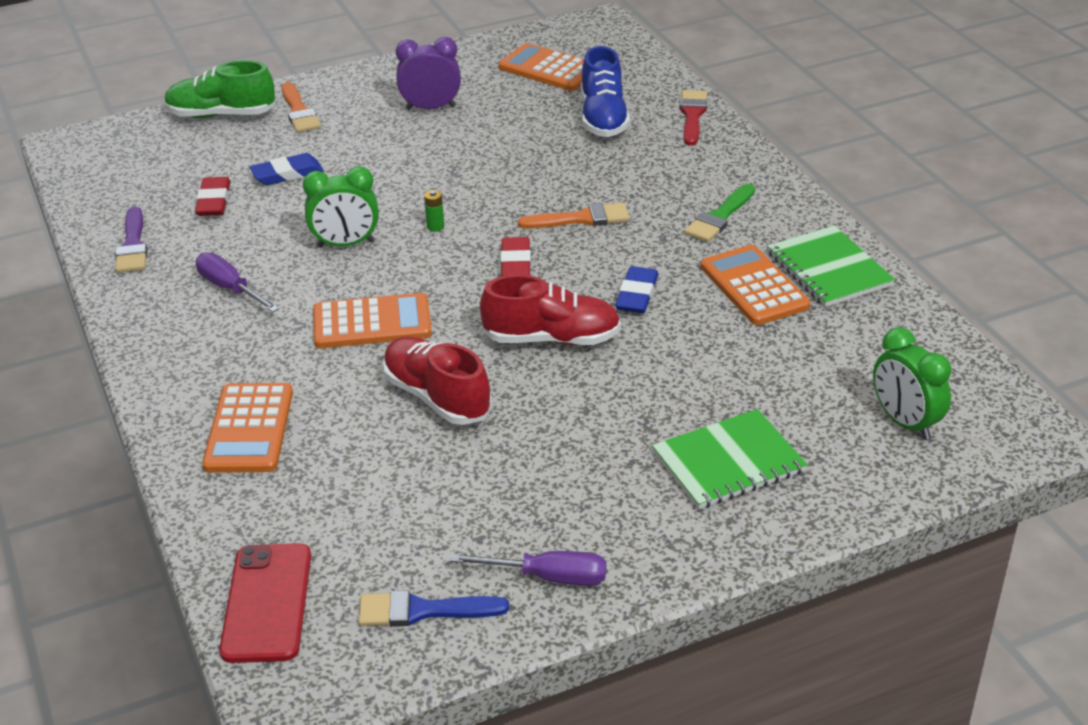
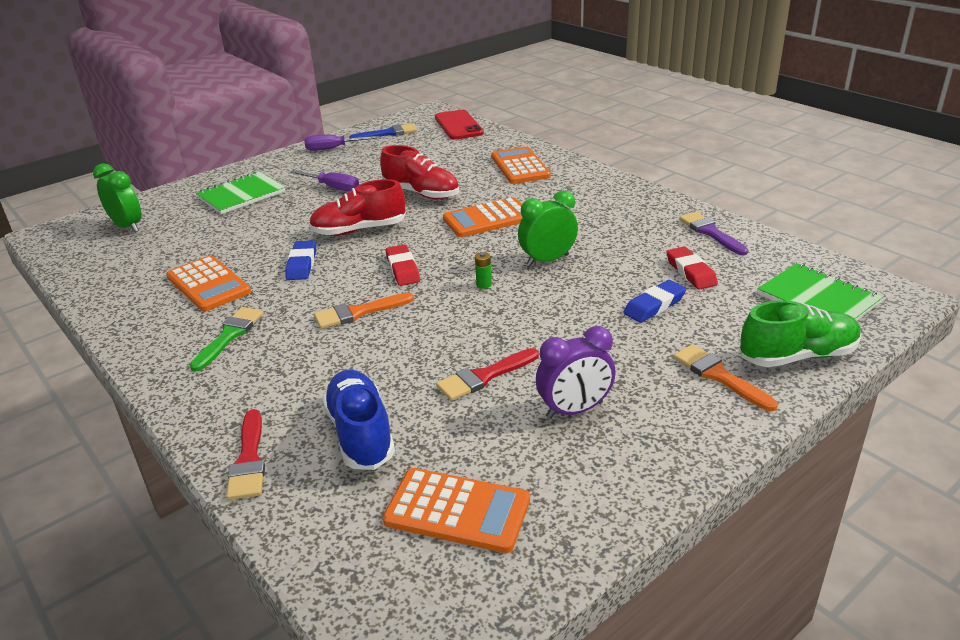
camera: 165 degrees right, 5 degrees down
(230, 288) = (605, 220): purple screwdriver -> purple screwdriver (333, 187)
(486, 141) = (484, 376): none -> red brush
(829, 269) = (141, 307): green notebook -> green notebook (817, 299)

